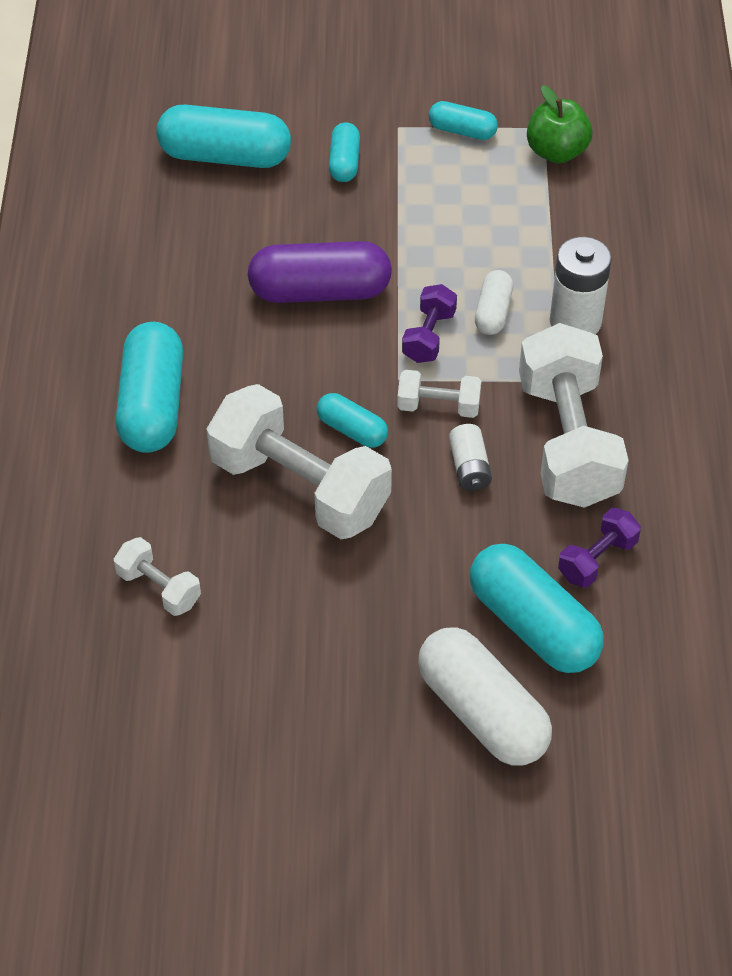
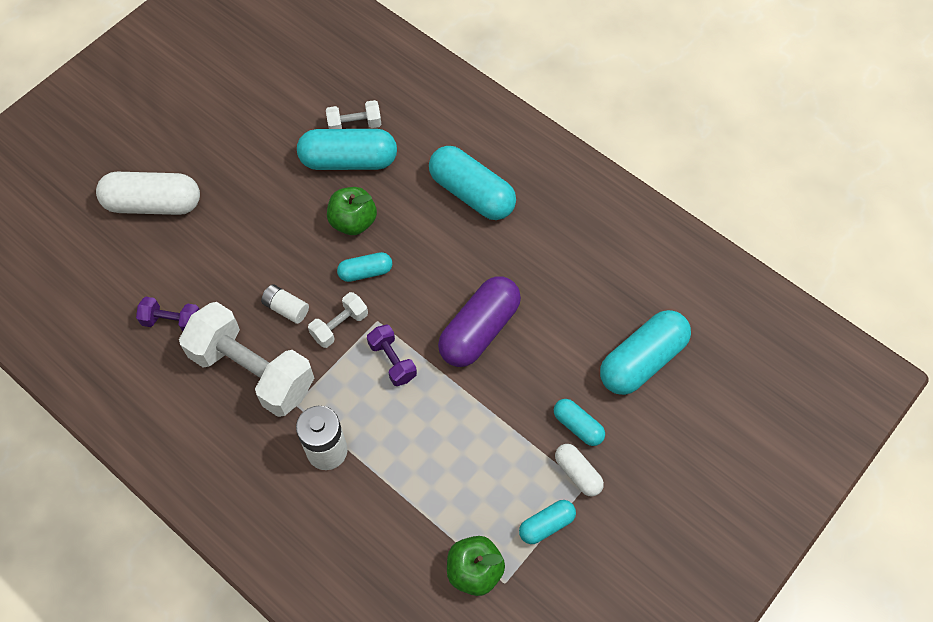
camera: 130 degrees right, 10 degrees up
(300, 487) = (353, 222): white dumbbell -> green apple
(493, 312) = (377, 410): white capsule -> white capsule (578, 473)
(533, 625) = (171, 261): turquoise capsule -> turquoise capsule (349, 161)
(597, 559) = (172, 321): purple dumbbell -> purple dumbbell turned 75 degrees counterclockwise

